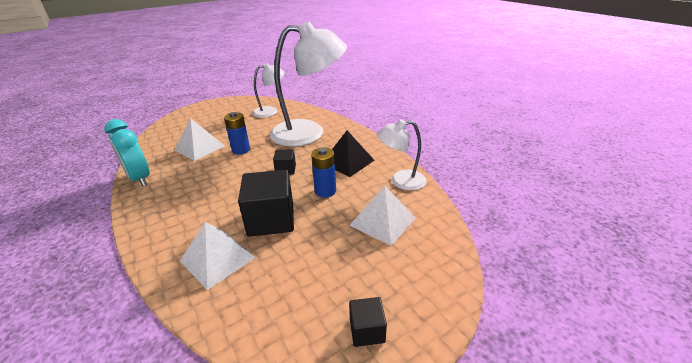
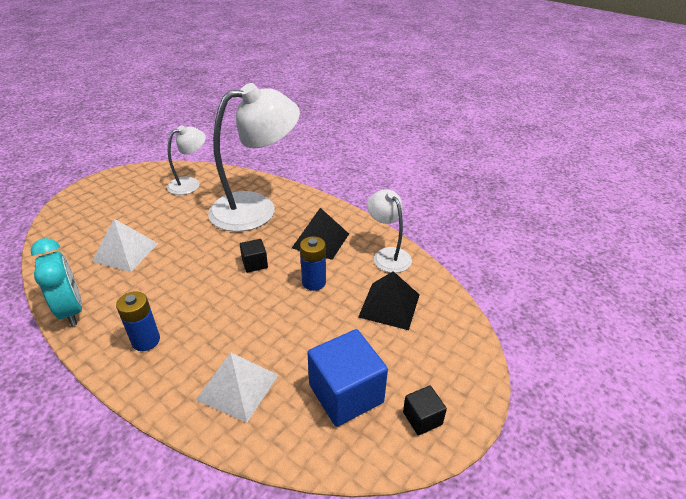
camera: 20 degrees left, 5 degrees up
(139, 178) = (71, 310): turquoise clock -> turquoise clock turned 150 degrees counterclockwise
(241, 150) = (183, 246): blue battery -> blue battery (146, 340)
(271, 219) = (271, 329): black cube -> none
(304, 287) = (346, 393): none -> blue cube
(383, 221) = (389, 305): white pyramid -> black pyramid
(400, 181) = (388, 255): white lamp -> white lamp turned 90 degrees clockwise

